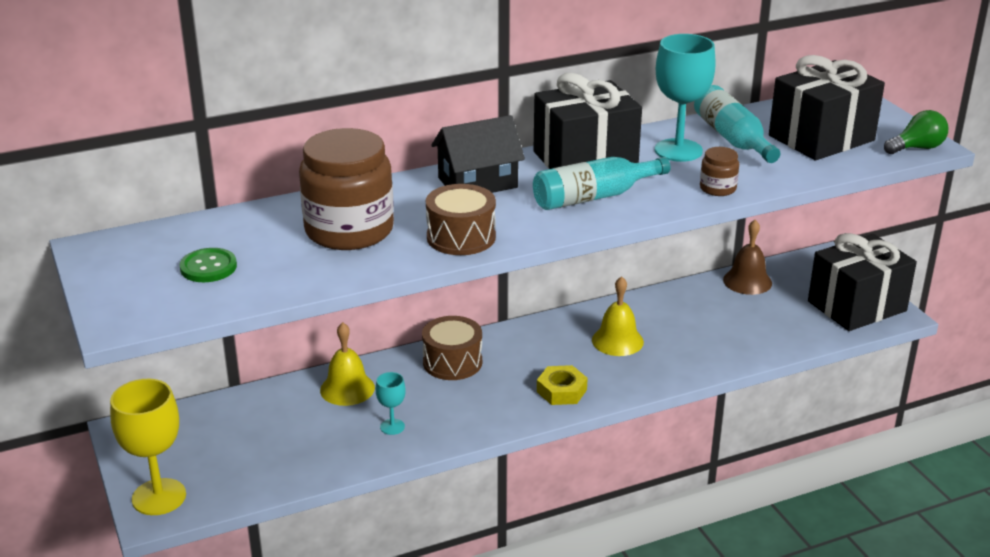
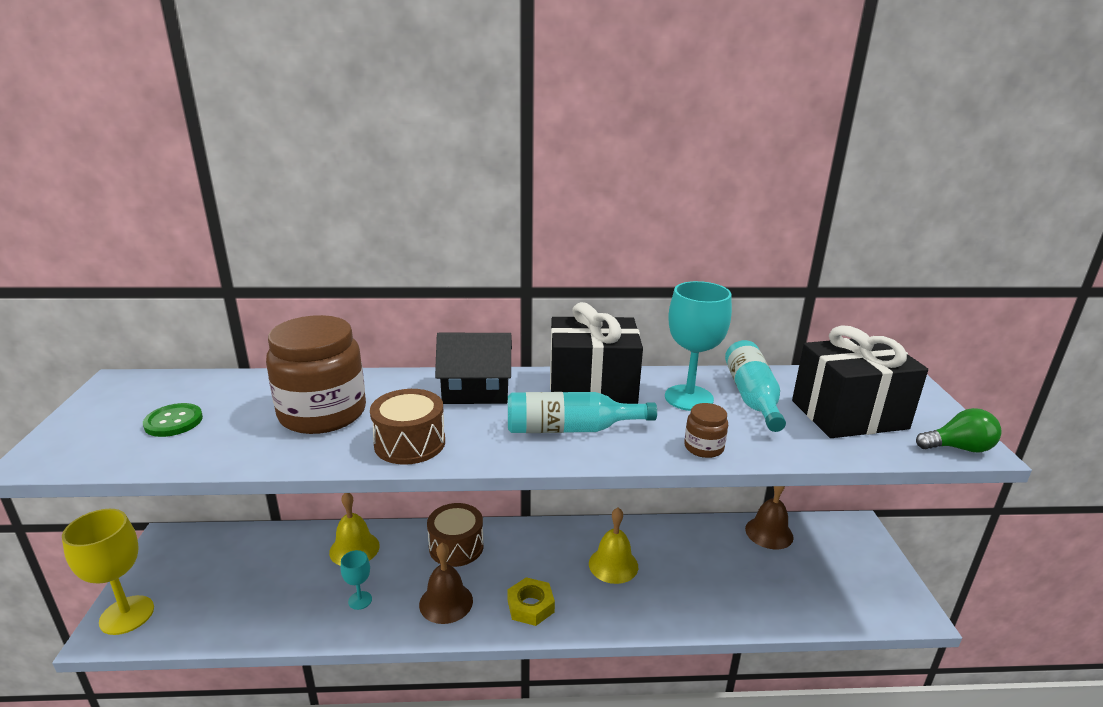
camera: 20 degrees right, 5 degrees down
(478, 407) = (446, 602): none -> brown bell
(857, 306) = (873, 590): black gift -> none

